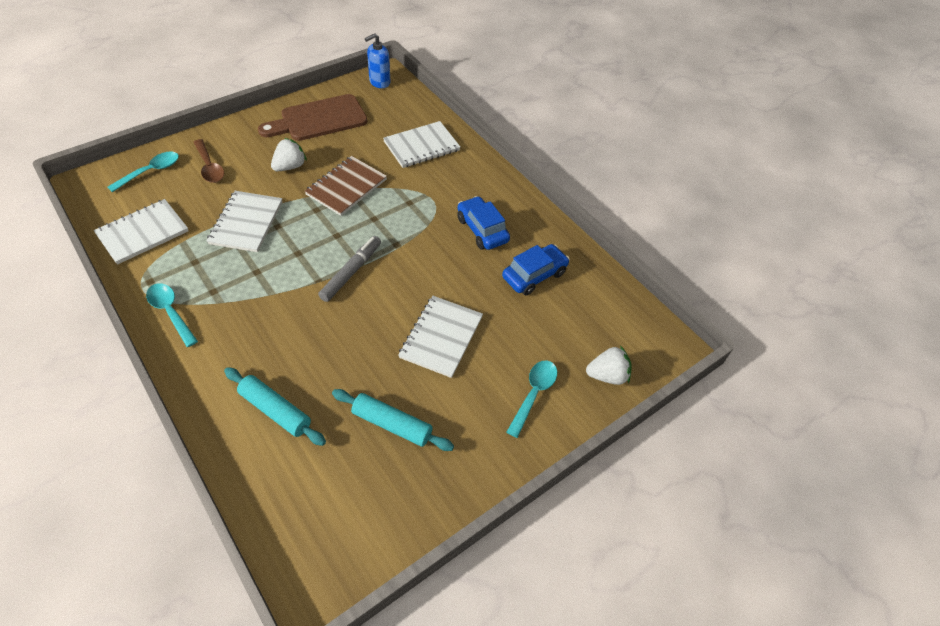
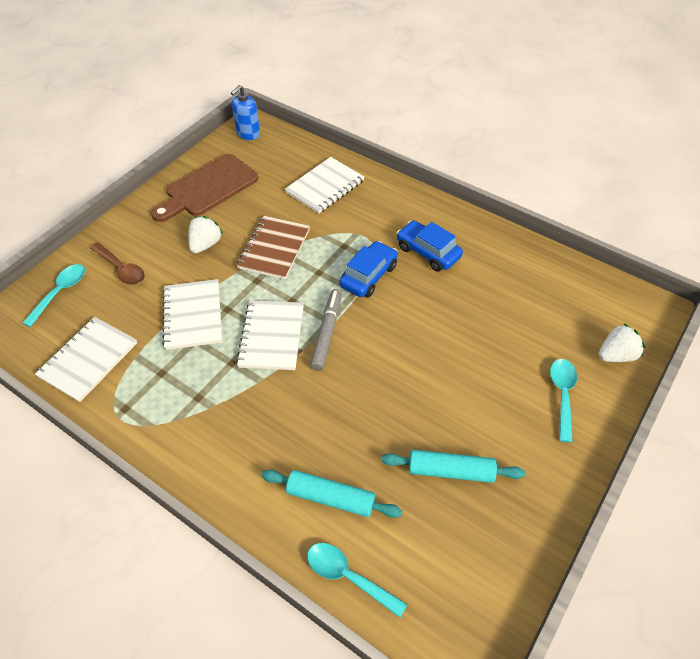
camera: 15 degrees left, 0 degrees up
(170, 312) = (166, 434): turquoise spoon -> turquoise spoon (348, 576)
(441, 337) = (448, 369): white notebook -> white notebook (271, 336)
(534, 275) = (499, 281): blue car -> blue car (368, 276)

